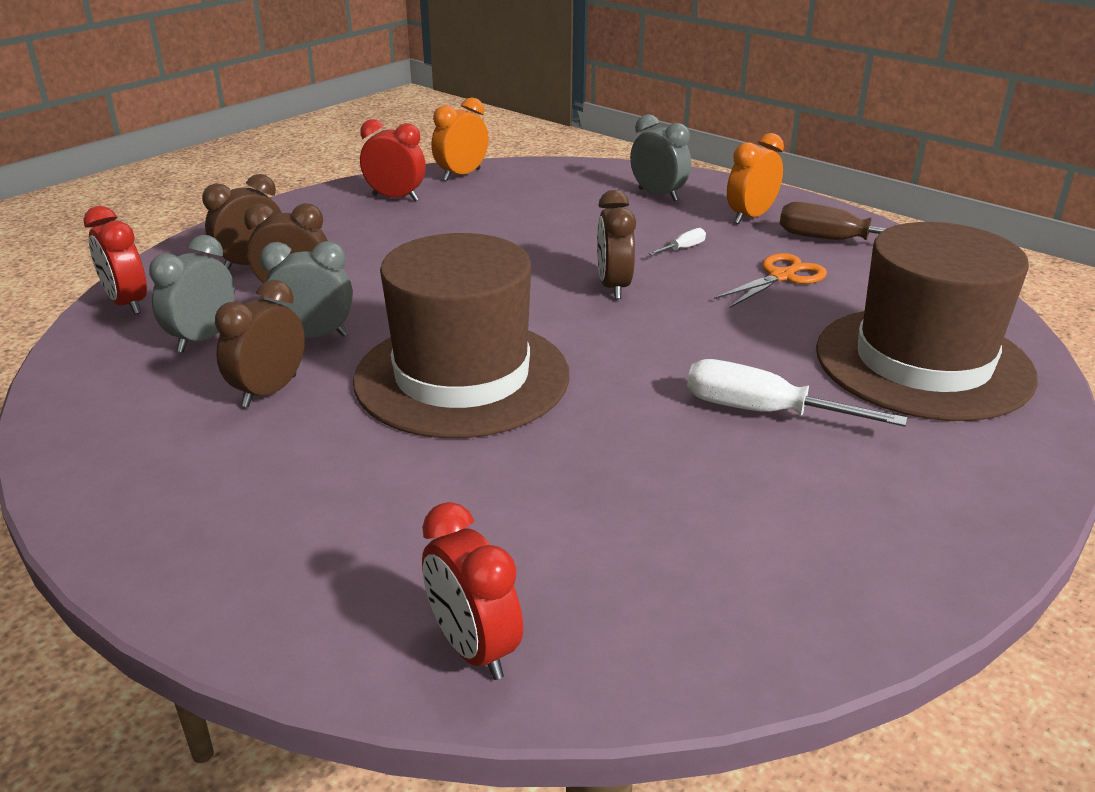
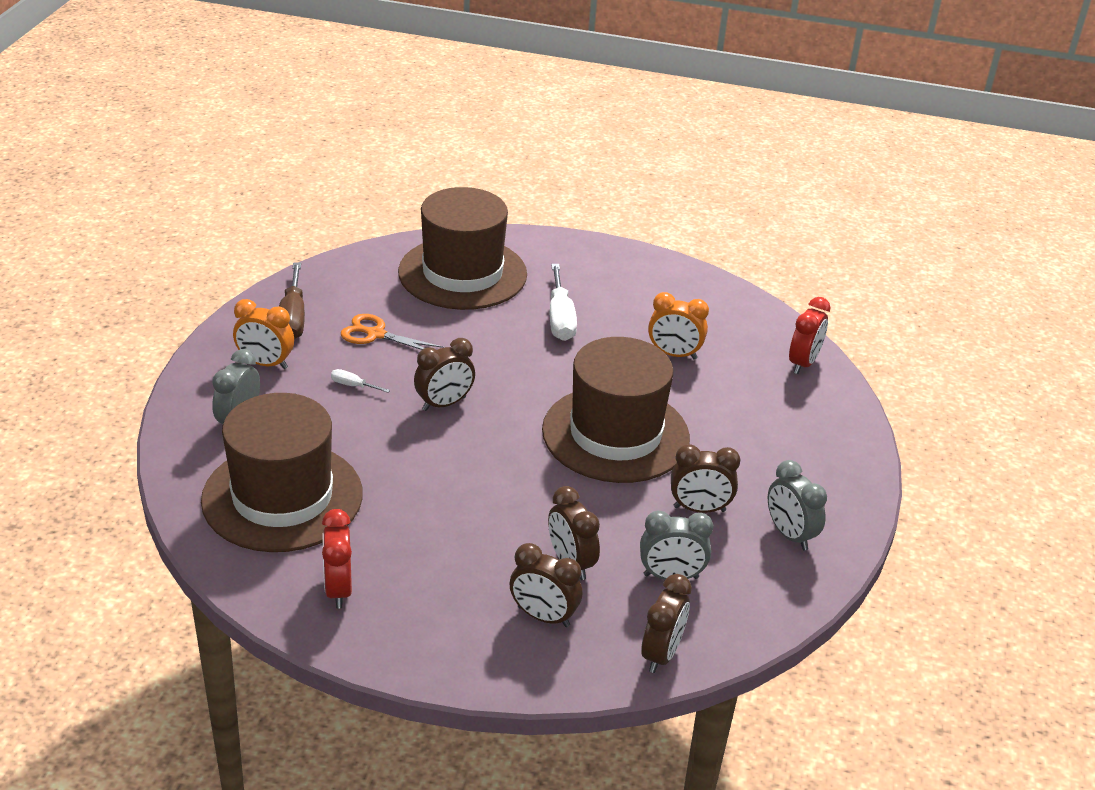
camera: 120 degrees left, 5 degrees up
(127, 304) = (661, 654): red clock -> brown clock
(314, 336) = (622, 521): grey clock -> grey clock (789, 535)
(461, 175) = (248, 566): orange clock -> orange clock (674, 354)
(533, 196) = (282, 497): none -> brown hat

